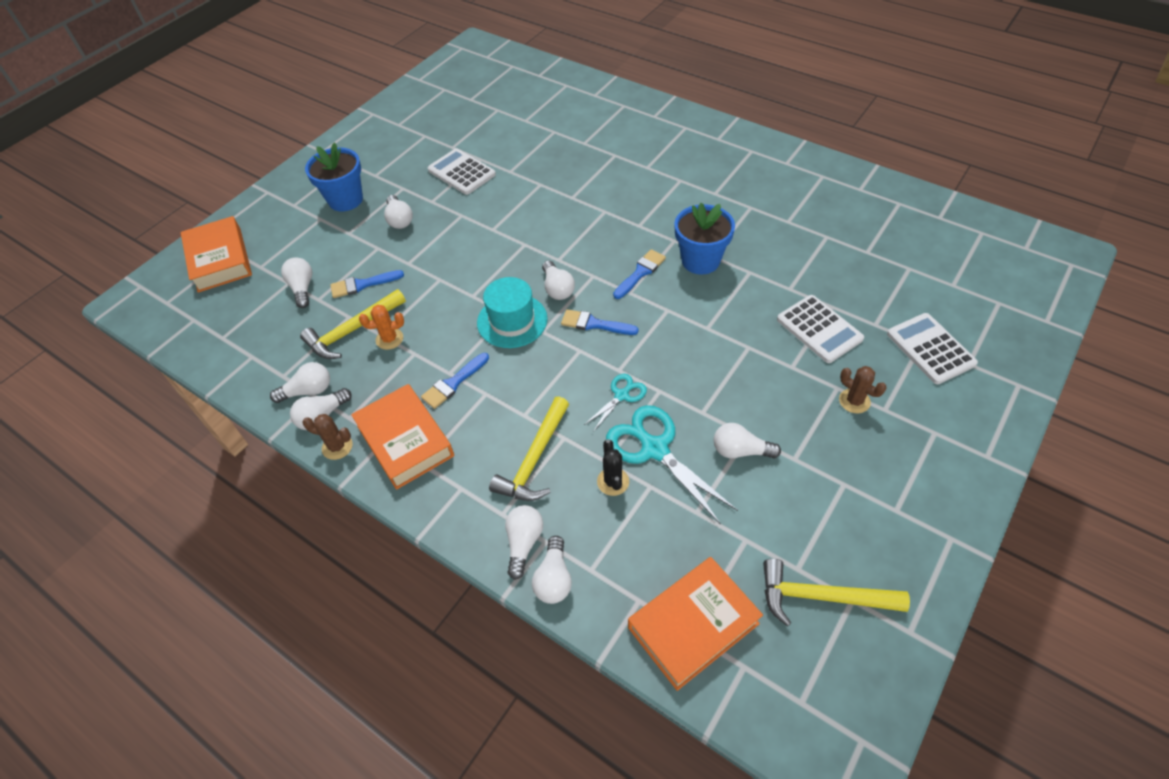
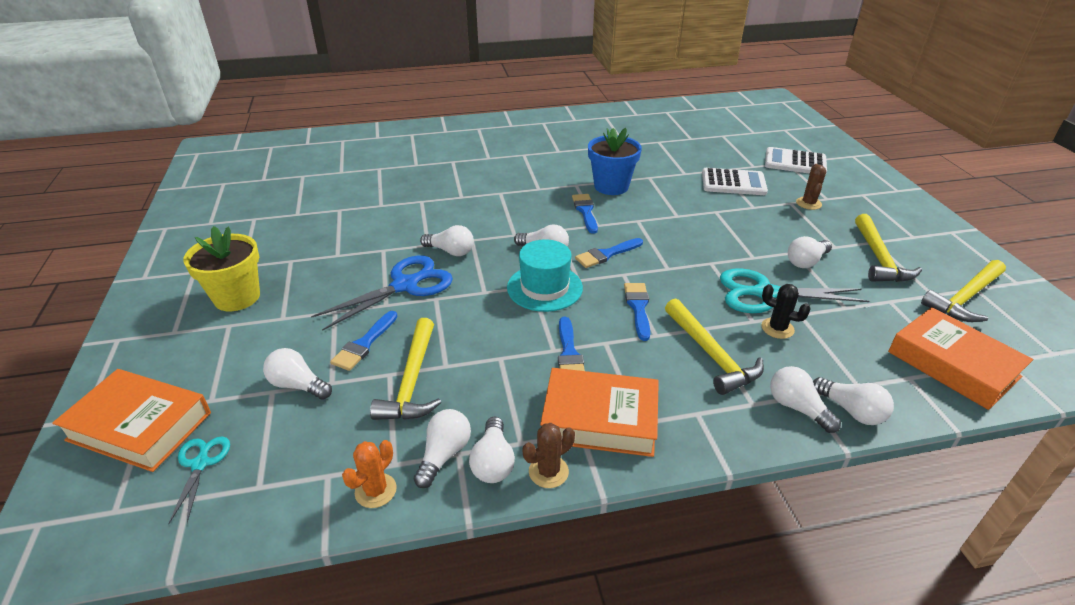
camera: 50 degrees left, 15 degrees down
(345, 200) = (237, 297): blue flower pot -> yellow flower pot
(389, 339) = (460, 363): orange cactus -> orange cactus (375, 490)
(399, 219) = (325, 282): white light bulb -> white light bulb (450, 251)
(436, 255) = (405, 285): none -> blue scissors
(461, 172) = (335, 225): white calculator -> none
(546, 385) = (638, 307): none -> blue brush
(621, 395) = (695, 280): turquoise scissors -> turquoise scissors (200, 464)
(693, 625) = (953, 364): orange book -> orange book turned 45 degrees counterclockwise
(814, 500) = (878, 258): none -> yellow hammer
(854, 401) = (808, 203): brown cactus -> brown cactus turned 75 degrees counterclockwise

